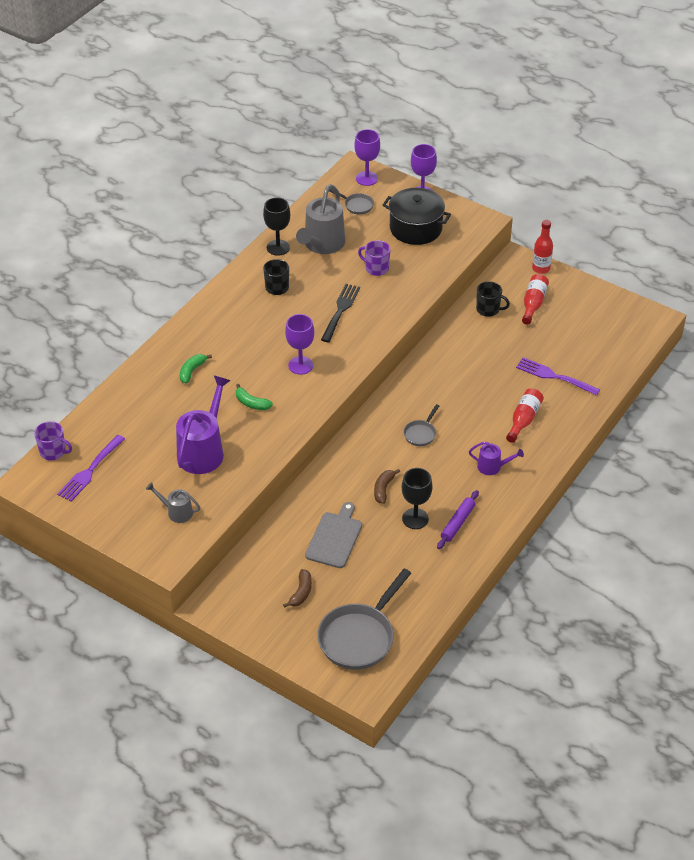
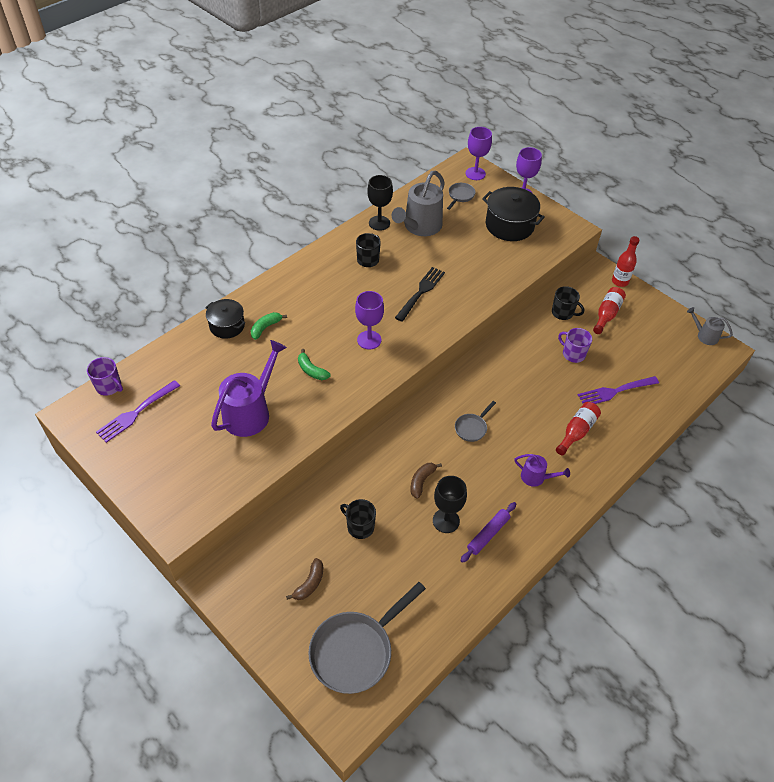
camera: 10 degrees right, 5 degrees up
(152, 376) = (227, 326): none -> black pot
(177, 512) = (203, 474): grey watering can -> grey watering can (705, 336)
(334, 538) = (360, 526): grey cutting board -> black mug
(356, 205) = (460, 196): grey pan -> grey pan turned 105 degrees counterclockwise
(376, 268) = (464, 257): purple mug -> purple mug (573, 354)
(554, 376) = (615, 391): purple fork -> purple fork turned 60 degrees counterclockwise

